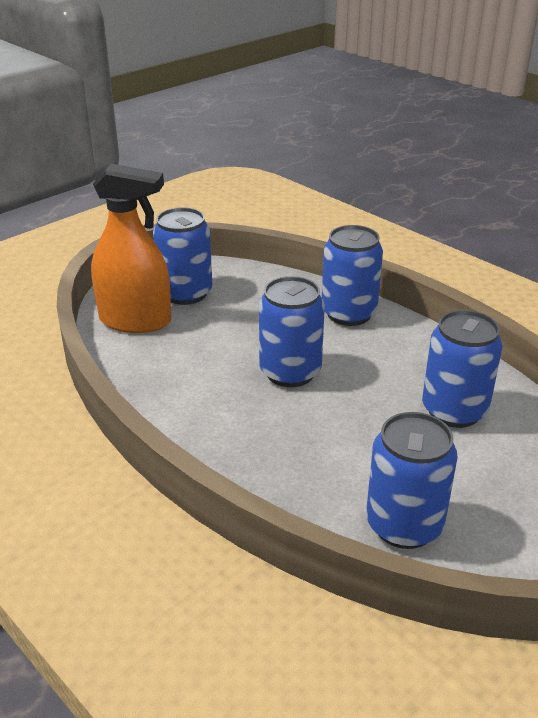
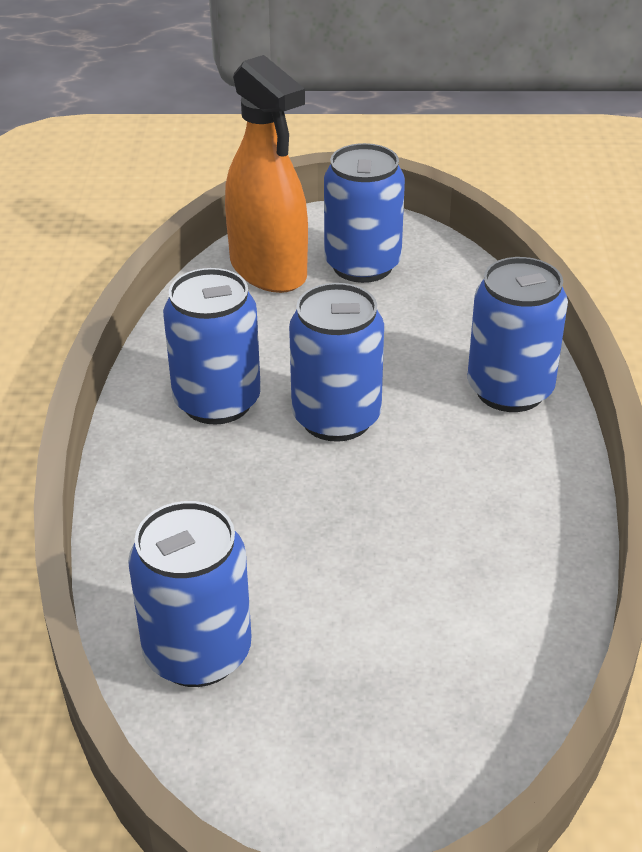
camera: 45 degrees right, 5 degrees up
(454, 410) = (449, 579): blue can -> blue can (217, 402)

